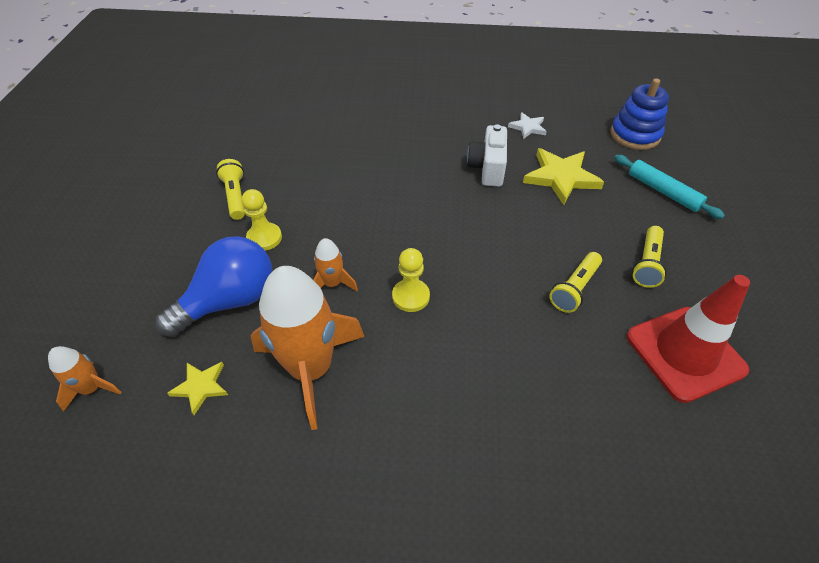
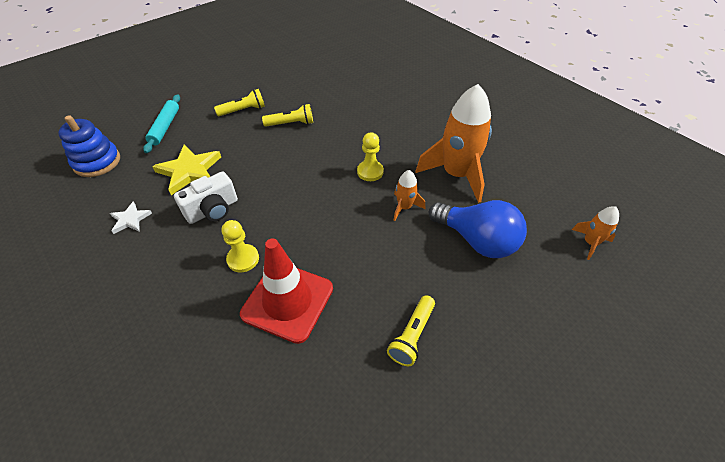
camera: 135 degrees left, 0 degrees up
(201, 387) = (522, 203): yellow star -> none
(230, 301) = (477, 240): blue light bulb -> blue light bulb turned 150 degrees counterclockwise
(264, 238) = (420, 272): yellow pawn -> yellow pawn (243, 259)
(685, 353) = (293, 83): red traffic cone -> red traffic cone (287, 301)

